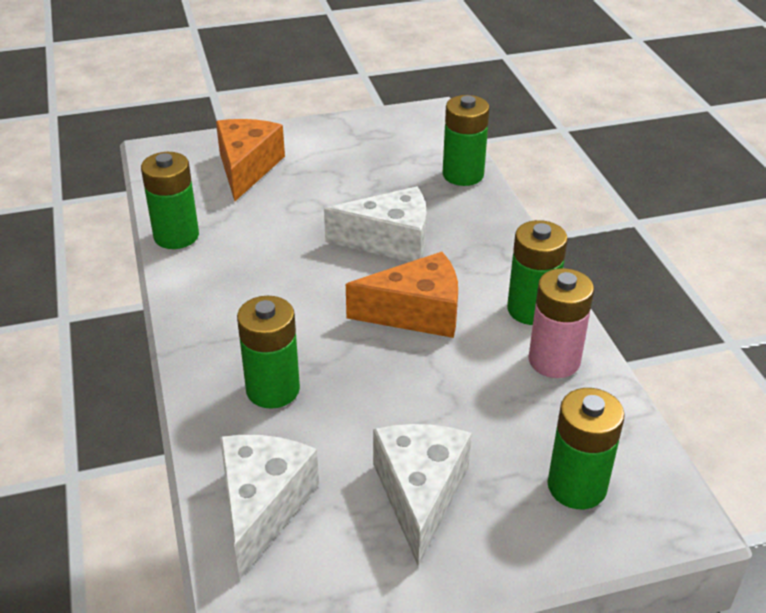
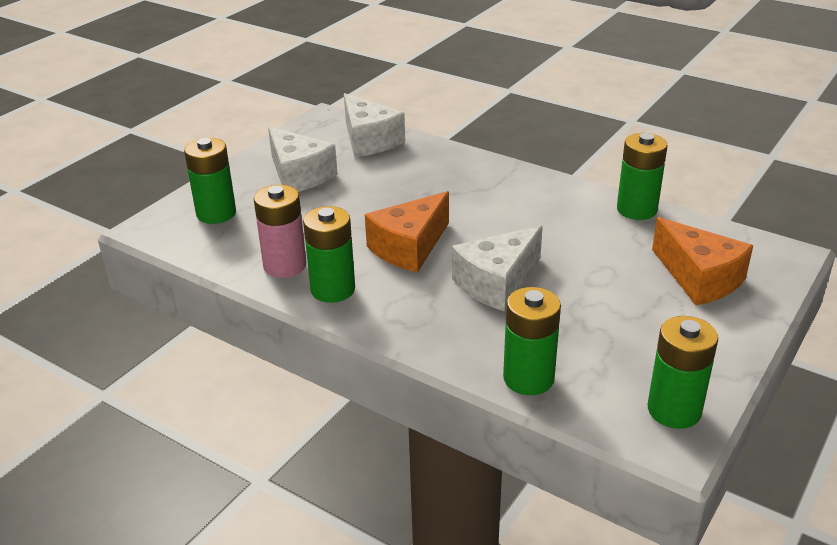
camera: 140 degrees right, 5 degrees down
(273, 390) = (434, 174): green battery -> green battery (674, 410)

